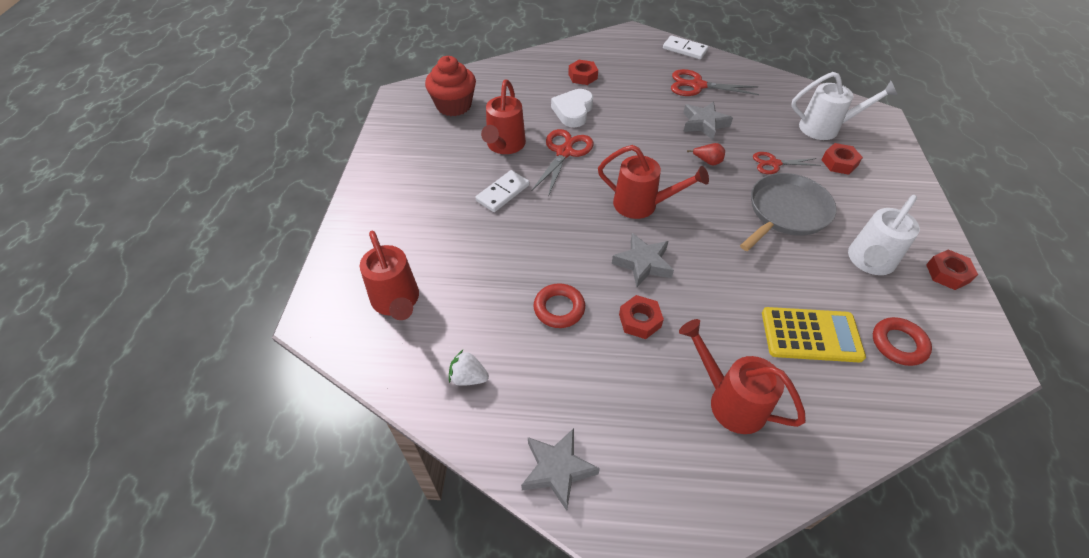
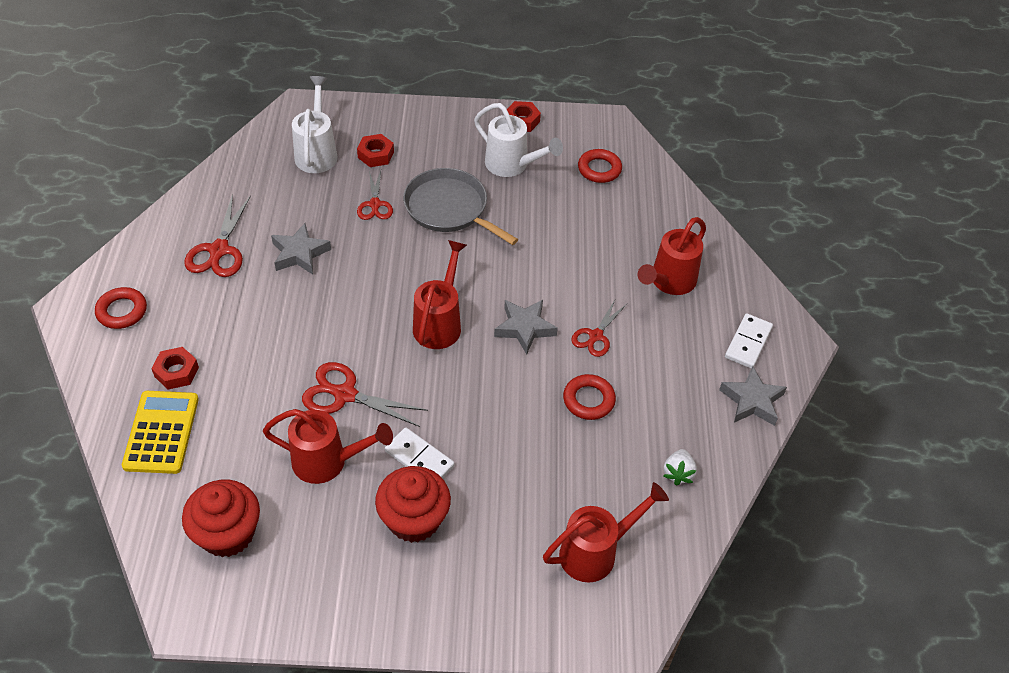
camera: 95 degrees left, 0 degrees up
(449, 190) = (414, 519): none -> red cupcake
(573, 111) = (259, 384): white heart -> none
(632, 51) = (122, 311): none -> red ring
(639, 320) = (596, 336): red nut -> red scissors
(684, 49) = (130, 253): white domino -> white domino (748, 343)
(707, 161) = (369, 259): red pear -> none
(811, 335) = (597, 220): yellow calculator -> yellow calculator (161, 432)

